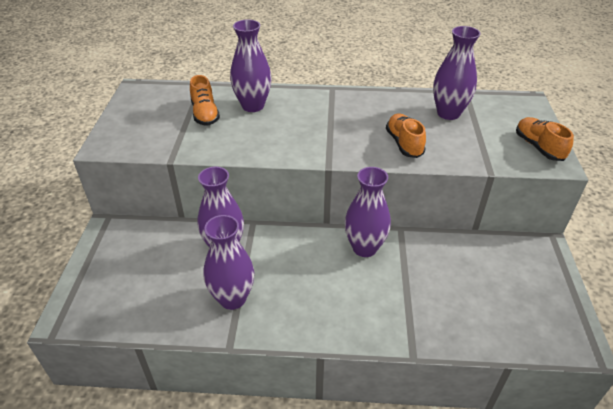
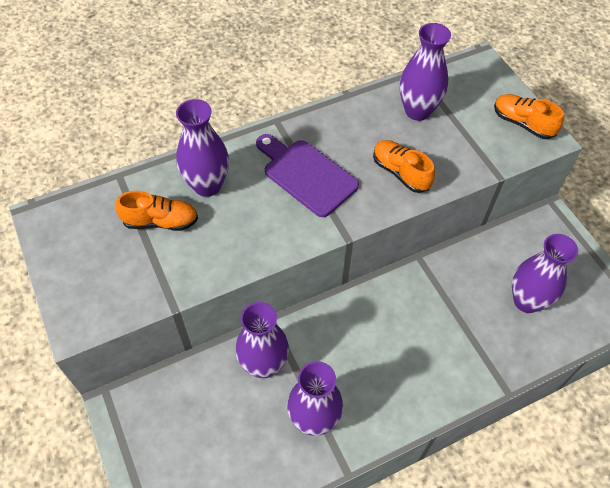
camera: 30 degrees left, 15 degrees up
(205, 114) = (160, 221): orange shoe -> orange shoe turned 45 degrees counterclockwise
(328, 122) = (306, 175): none -> purple cutting board
(364, 248) = (399, 296): purple vase -> purple vase (526, 301)

